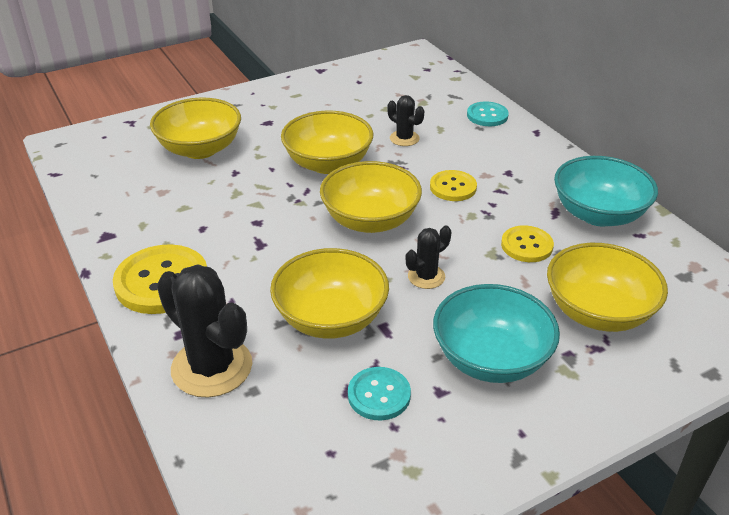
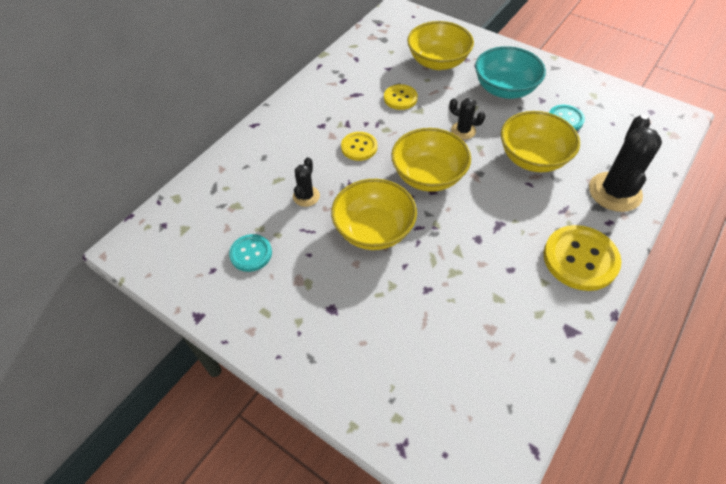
camera: 115 degrees left, 15 degrees up
(200, 149) = (410, 339): yellow bowl -> none
(487, 115) = (241, 158): turquoise button -> turquoise button (251, 254)
(598, 214) = (346, 77): turquoise bowl -> none

